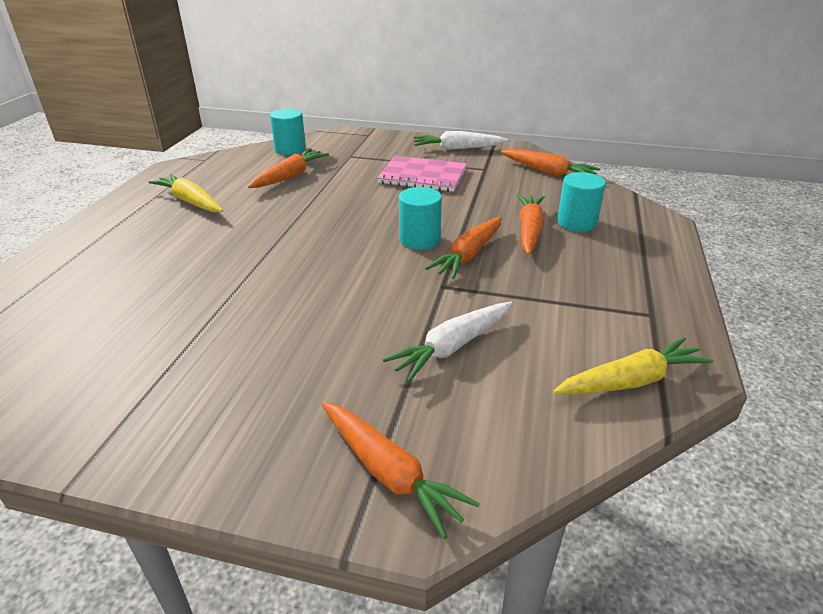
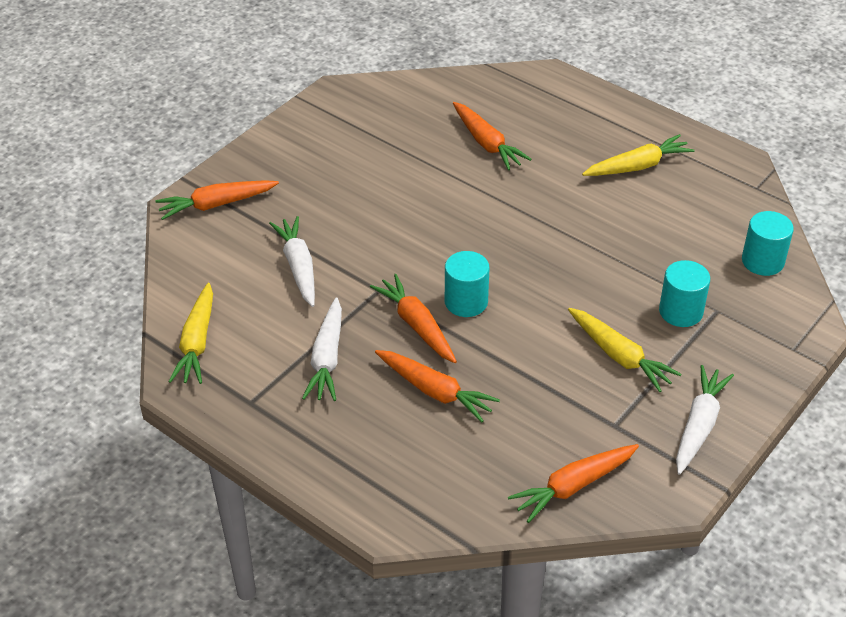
camera: 115 degrees right, 10 degrees up
(290, 176) = (672, 245): orange carrot -> orange carrot (487, 143)
(422, 176) = (619, 356): pink notebook -> yellow carrot
(554, 288) = (327, 358): none -> white carrot
(576, 222) = (427, 439): turquoise cylinder -> turquoise cylinder (680, 311)

